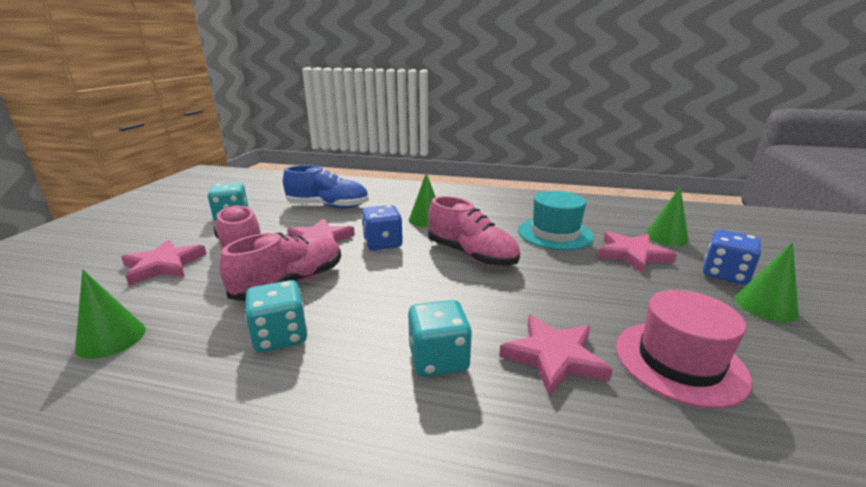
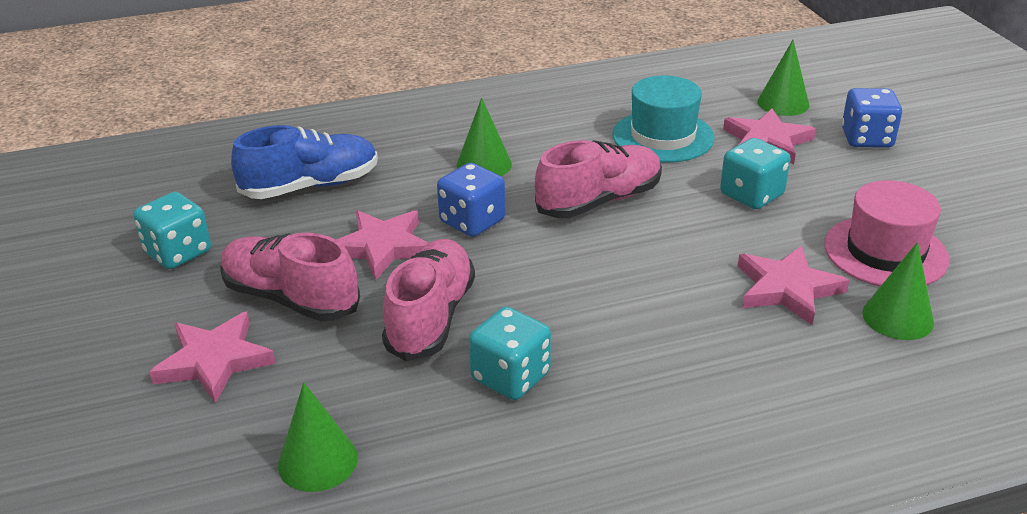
camera: 30 degrees left, 10 degrees up
(438, 359) = (692, 332): turquoise dice -> turquoise dice (751, 195)
(471, 255) = (599, 201): pink shoe -> pink shoe turned 45 degrees counterclockwise
(765, 306) = (918, 166): green cone -> green cone (897, 317)

